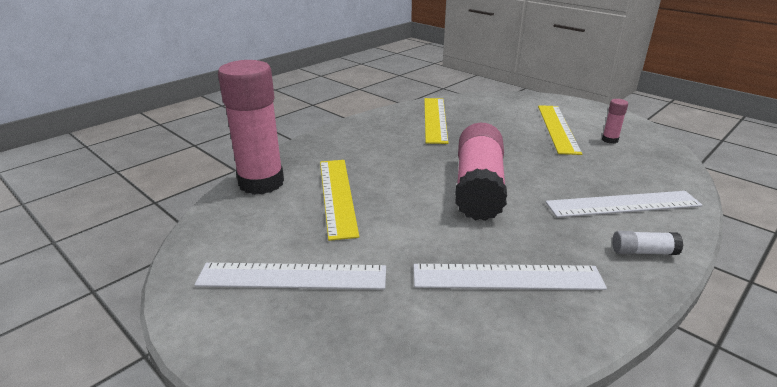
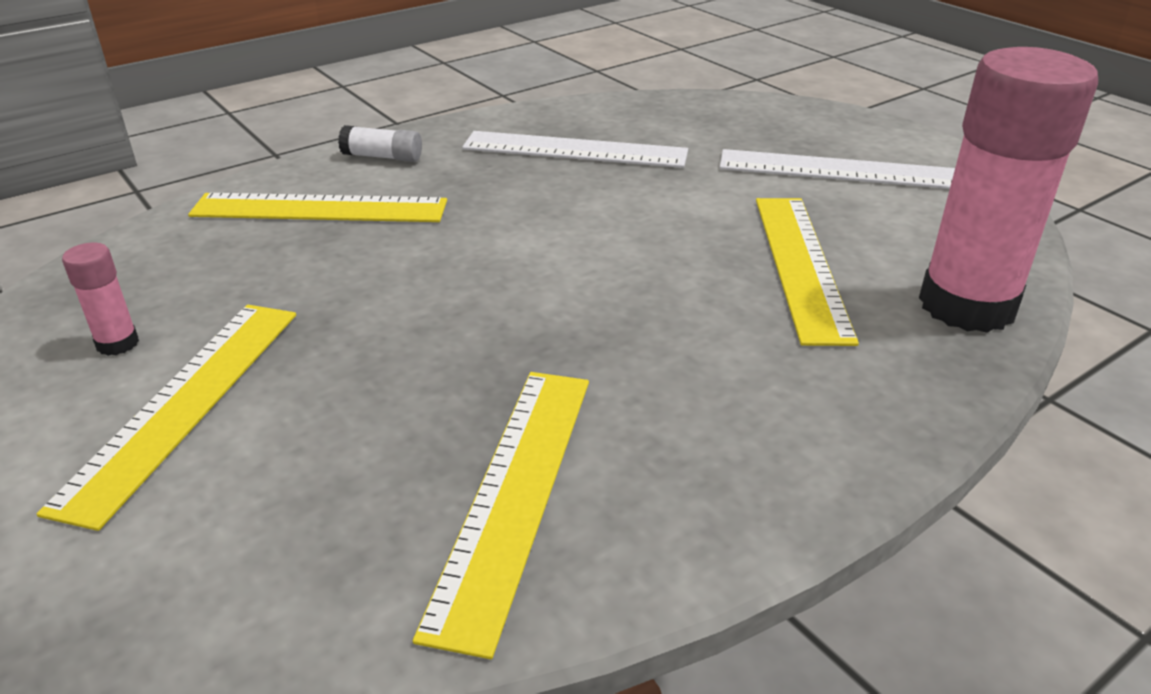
camera: 170 degrees left, 5 degrees up
(478, 187) = (532, 257): pink glue stick -> none
(623, 204) = (320, 208): white ruler -> yellow ruler

